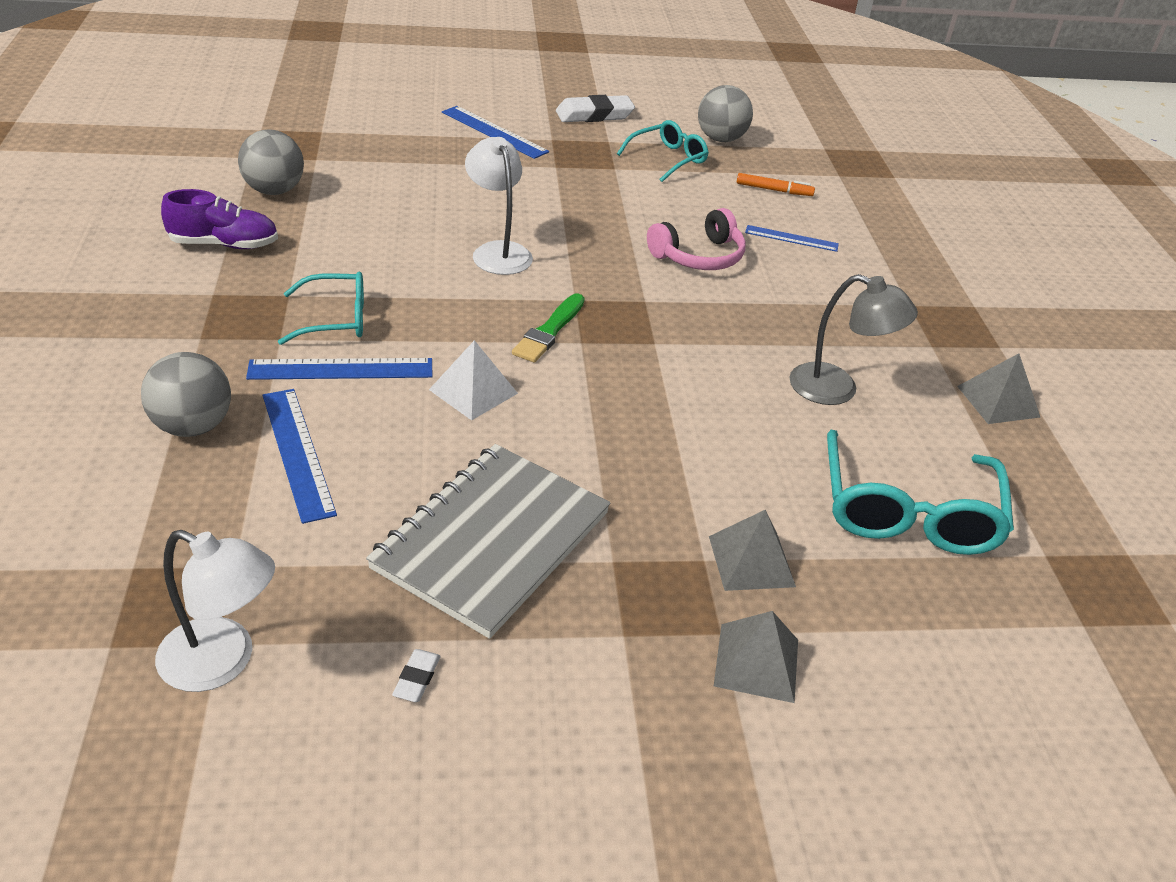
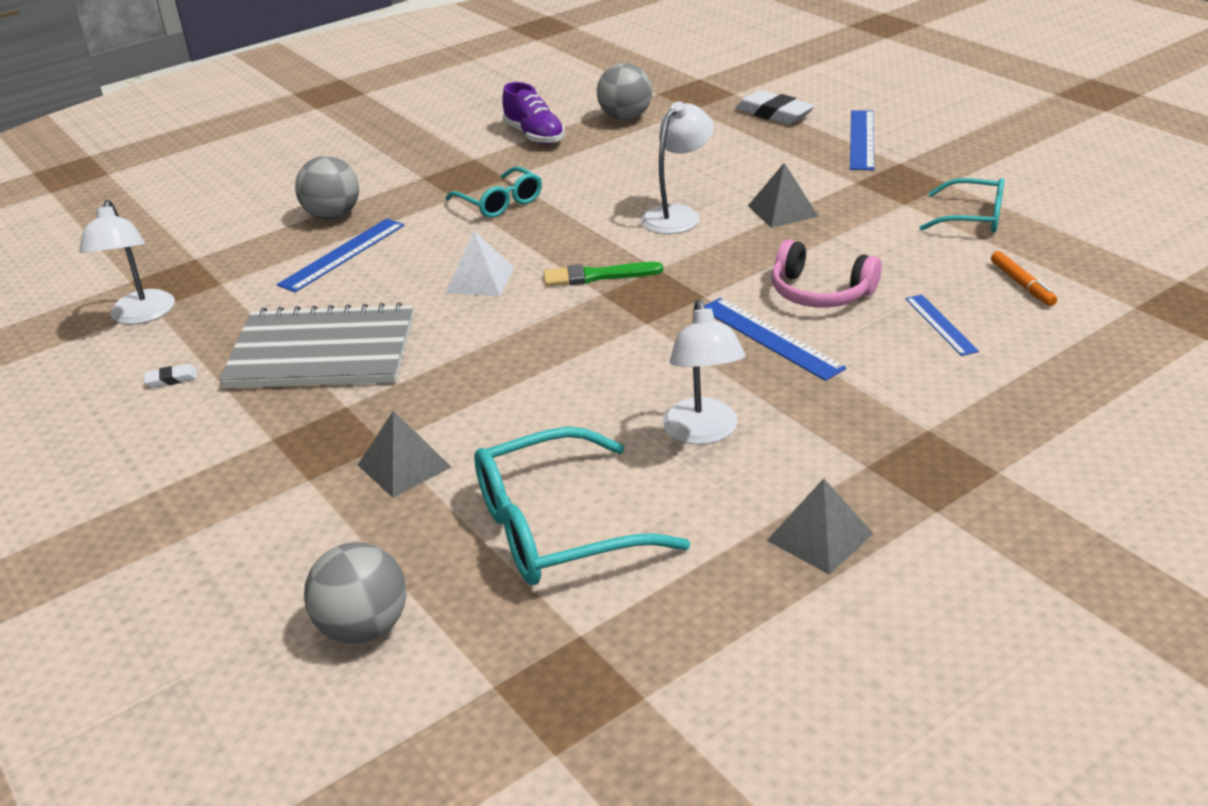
camera: 65 degrees right, 5 degrees down
(341, 369) = (446, 229): blue ruler -> blue ruler (770, 338)
(594, 115) = (984, 160): white eraser -> white eraser (774, 113)
(720, 139) = (1071, 225): grey ball -> grey ball (364, 627)
(757, 662) = (288, 506): grey pyramid -> grey pyramid (782, 211)
(837, 389) = (703, 432): grey lamp -> white lamp

